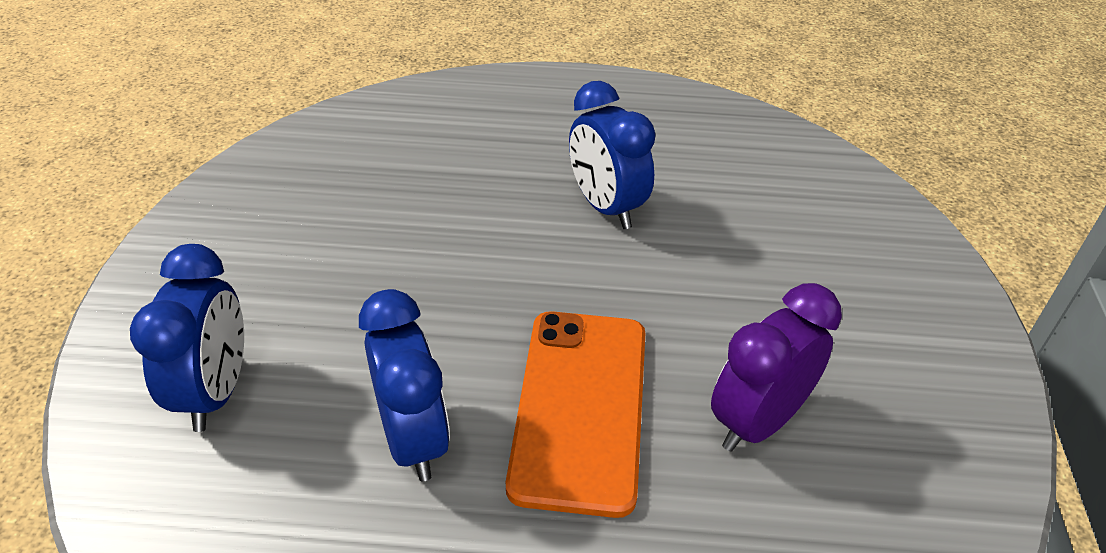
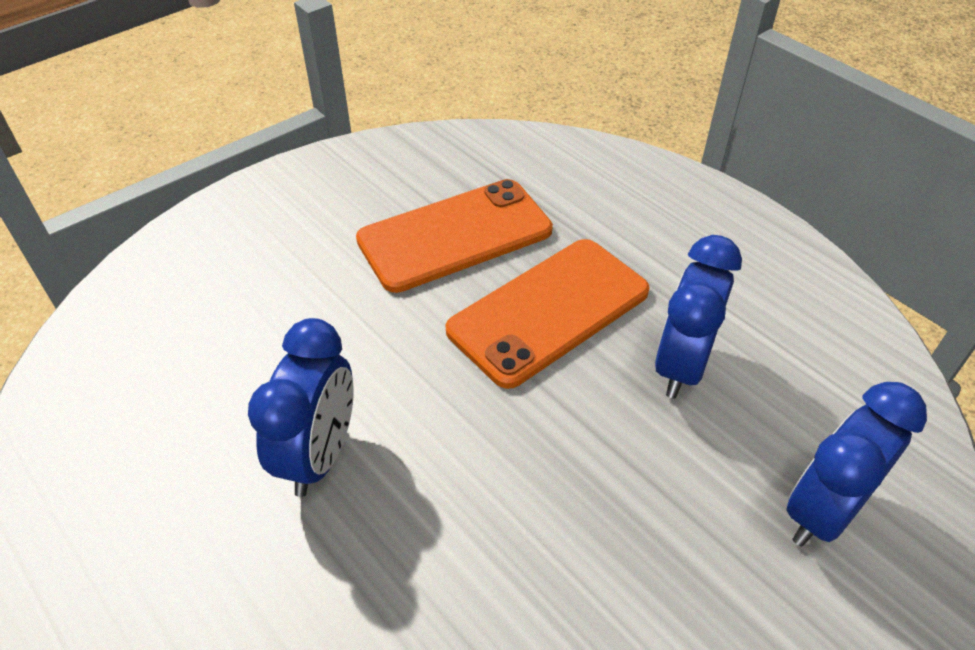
camera: 135 degrees left, 5 degrees up
(757, 422) = (455, 235): purple clock -> orange phone

